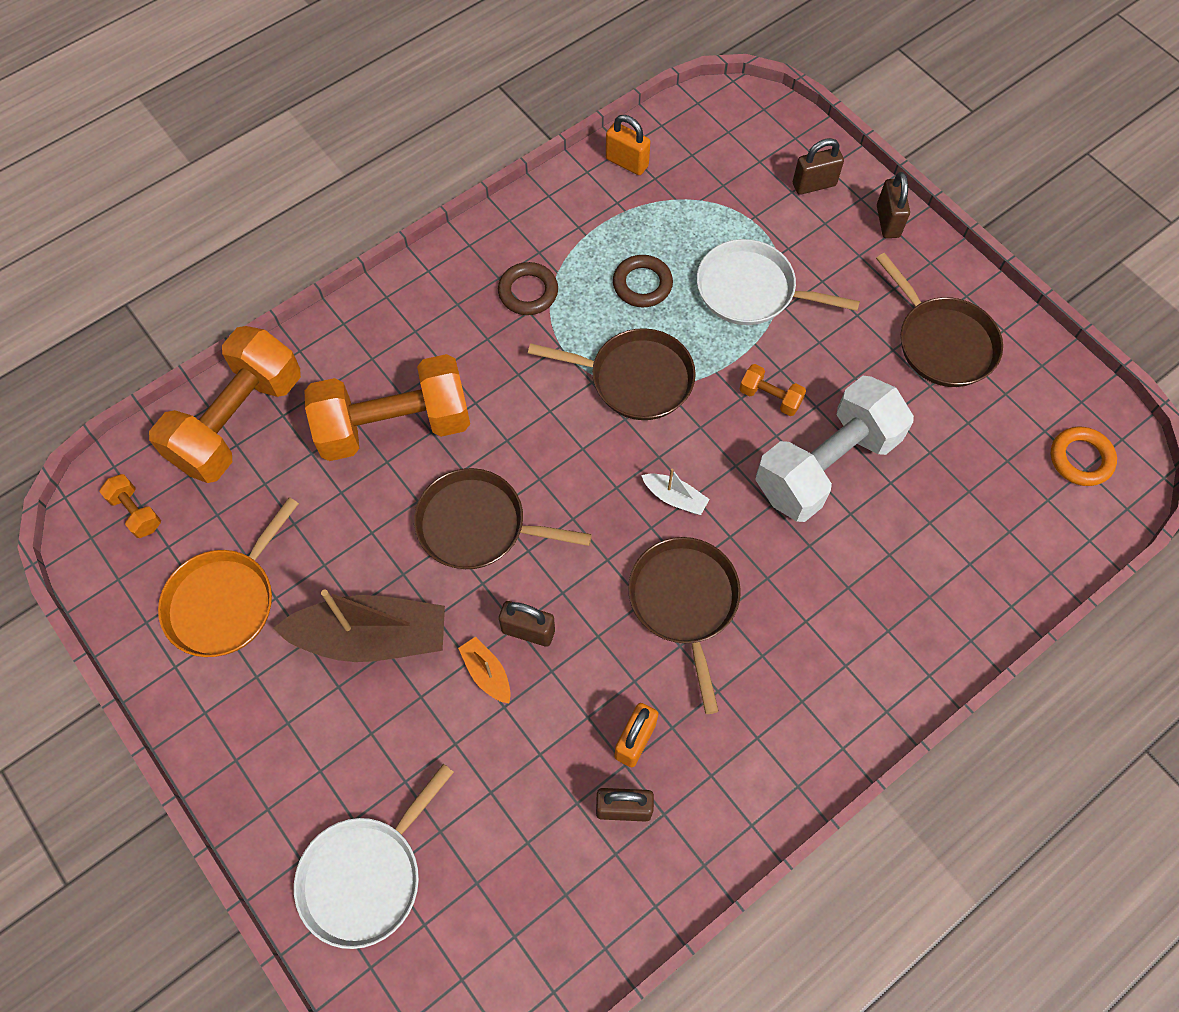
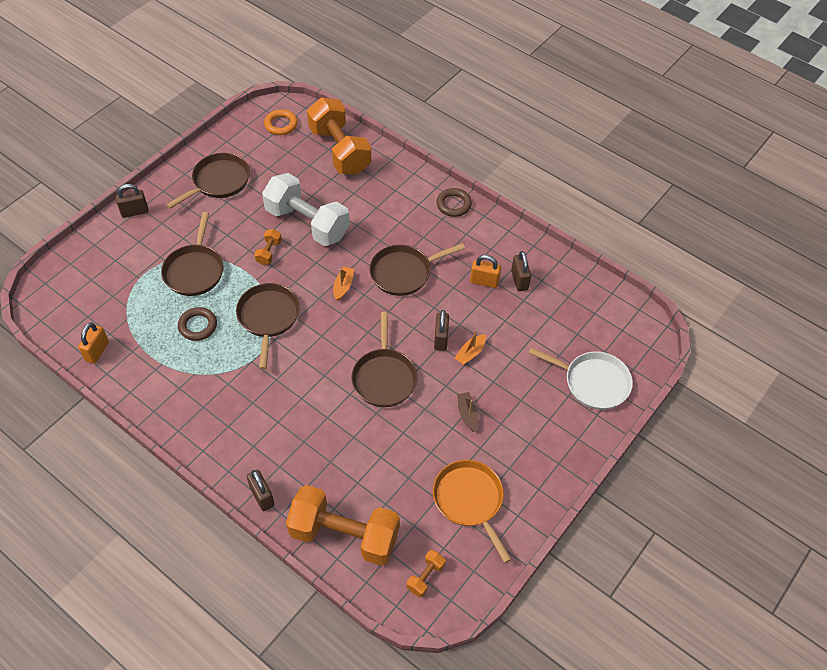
camera: 105 degrees left, 10 degrees down
(225, 601) = (469, 500): orange pan -> orange pan turned 135 degrees counterclockwise
(371, 637) = (467, 414): brown boat -> brown boat, size x0.45
(394, 425) = (327, 439): orange dumbbell -> orange dumbbell (339, 150)
(528, 292) = (212, 387): brown ring -> brown ring (453, 204)
(675, 498) = (343, 286): white boat -> orange boat
(751, 290) = (195, 271): white pan -> brown pan
(814, 184) = (109, 249): brown padlock -> brown padlock (262, 496)

